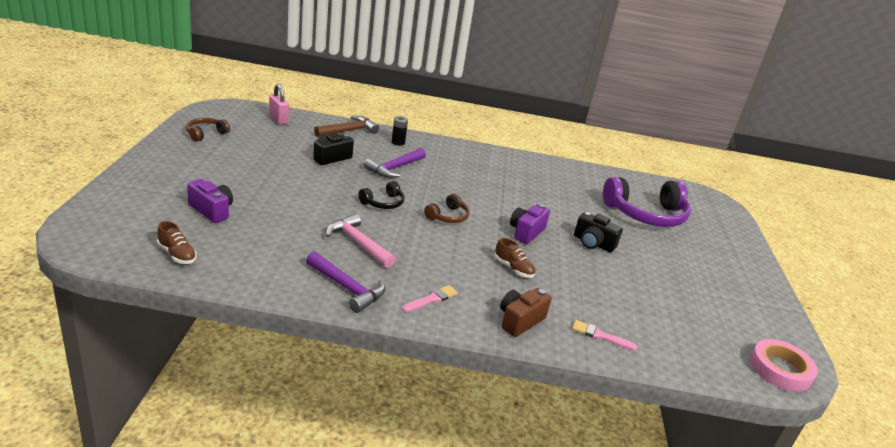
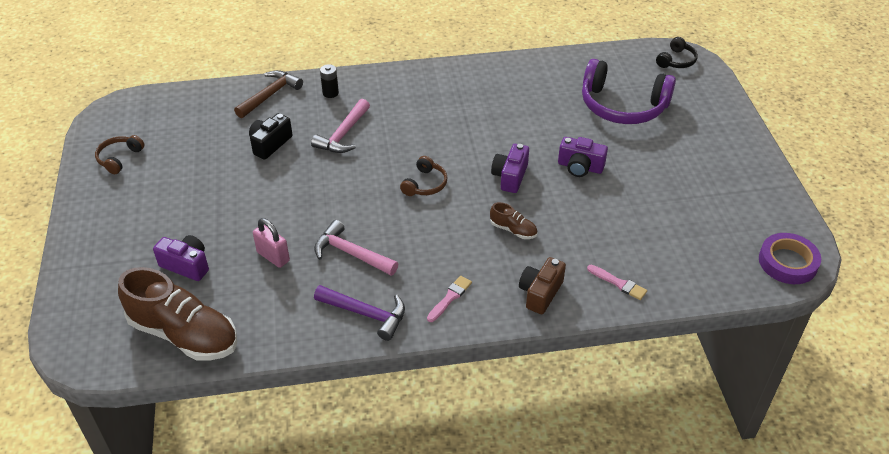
camera: 10 degrees left, 15 degrees up
(177, 254) = (184, 334): brown shoe -> brown shoe, size x2.26
(278, 120) = (186, 106): pink padlock -> pink padlock (273, 256)
(383, 203) = (353, 190): black headphones -> black headphones (676, 61)
(394, 168) = (343, 134): purple hammer -> pink hammer
(593, 243) = (580, 167): black camera -> purple camera
(600, 336) = (618, 283): pink brush -> pink brush turned 150 degrees counterclockwise
(646, 214) = (622, 106): purple headphones -> purple headphones turned 45 degrees clockwise
(780, 369) = (787, 262): pink tape -> purple tape

